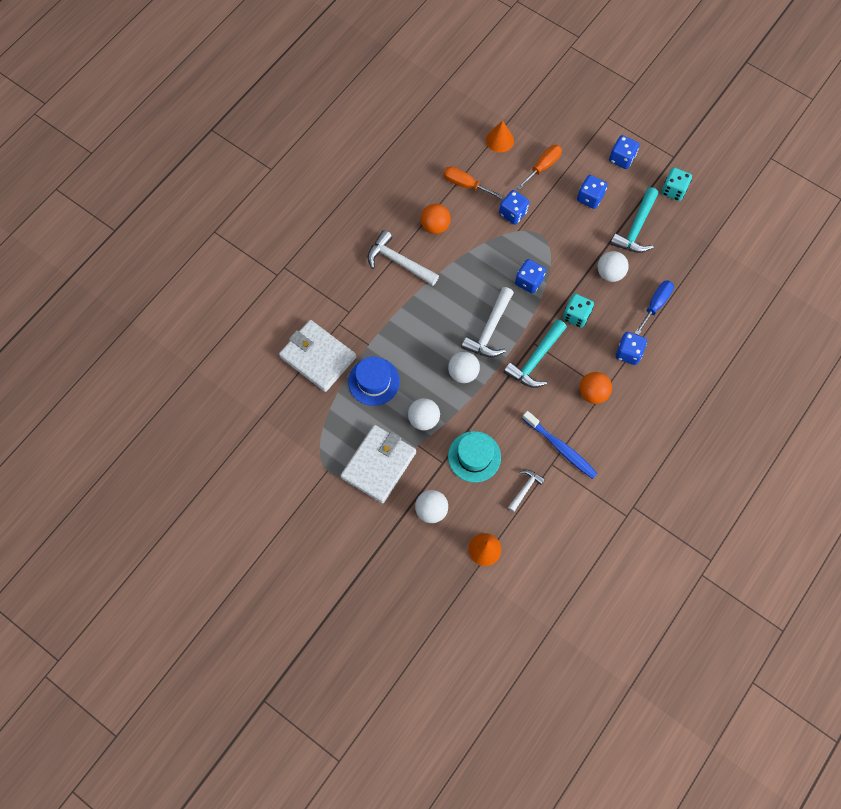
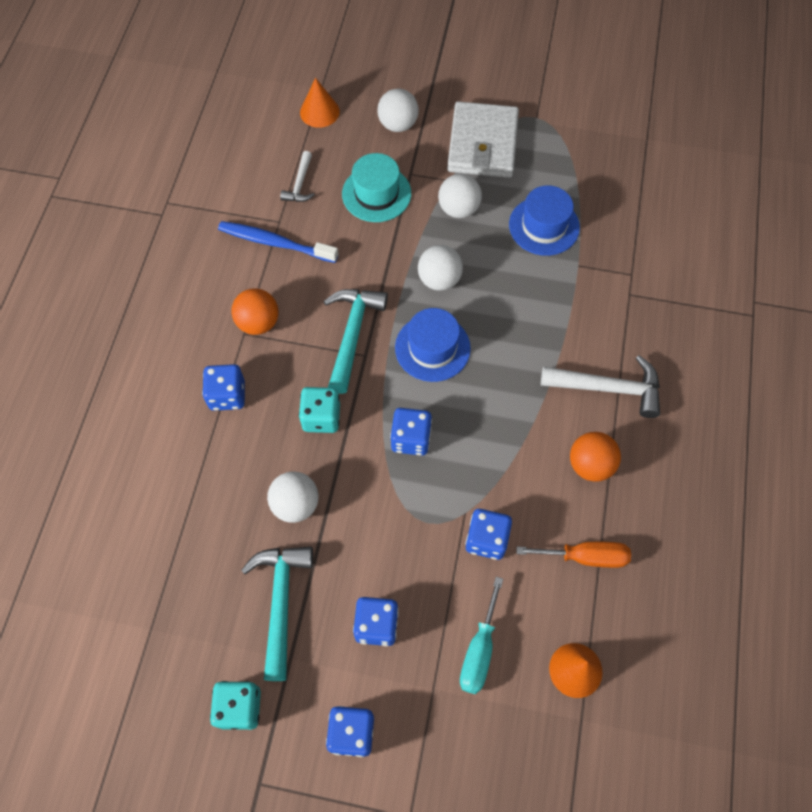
camera: 155 degrees right, 5 degrees down
(318, 357) = (629, 225): white wallet -> none
(490, 330) = (432, 348): white hammer -> blue hat
(542, 166) = (479, 650): orange screwdriver -> turquoise screwdriver
(655, 305) = (209, 484): blue screwdriver -> none

